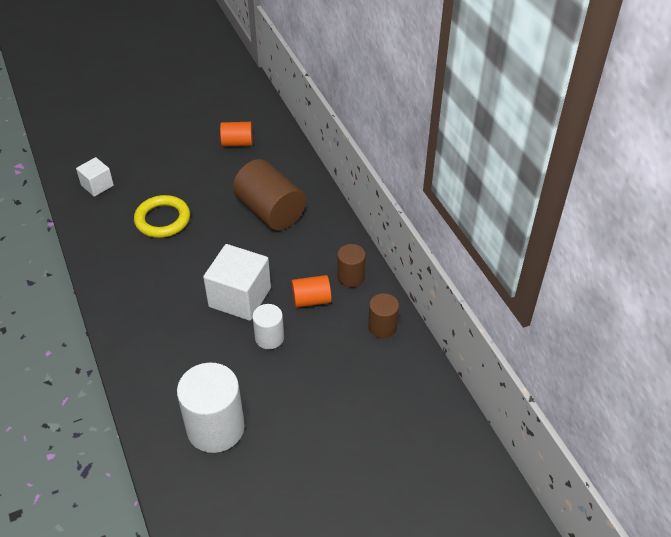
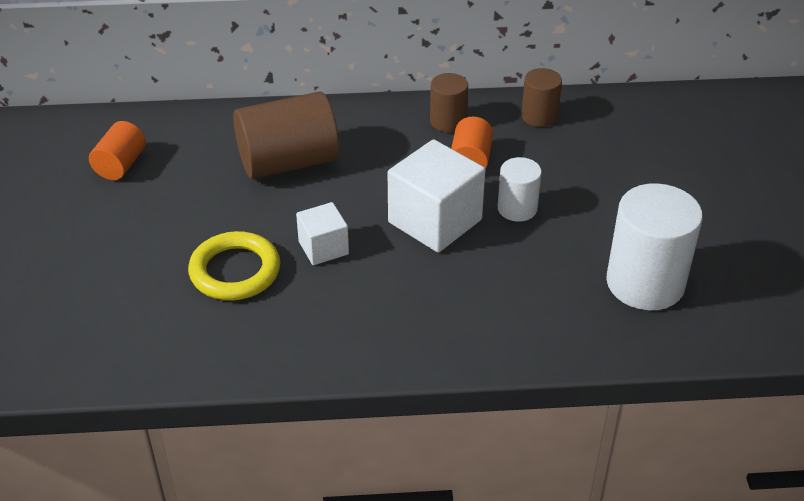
camera: 70 degrees left, 5 degrees down
(97, 185) = (100, 336): white cube -> white cube (323, 248)

